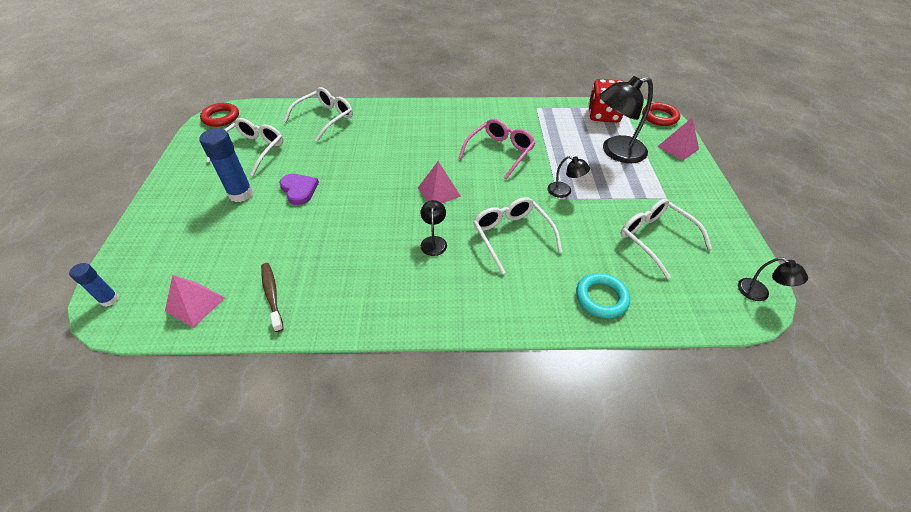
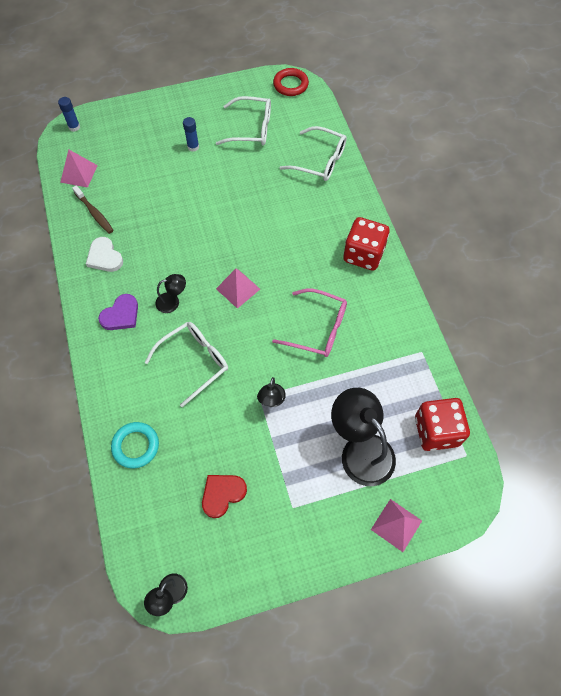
camera: 75 degrees right, 15 degrees up
(241, 194) = (193, 147): blue glue stick -> blue glue stick, size x0.57
(272, 295) = (94, 213): brown toothbrush -> brown toothbrush turned 90 degrees clockwise
(299, 190) = (209, 183): purple heart -> purple heart (121, 315)
(344, 293) = (104, 257): none -> white heart
(437, 115) = (363, 254): none -> red dice
(655, 239) = (222, 494): white glasses -> red heart
(659, 117) = (461, 503): red ring -> none

